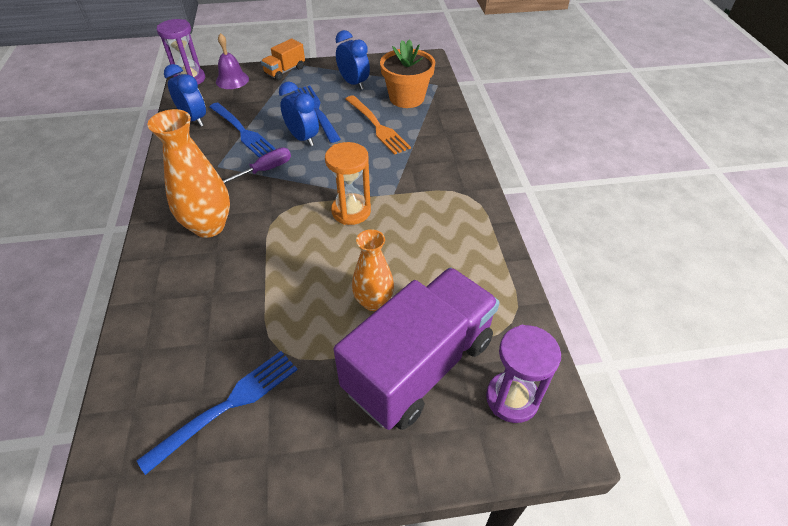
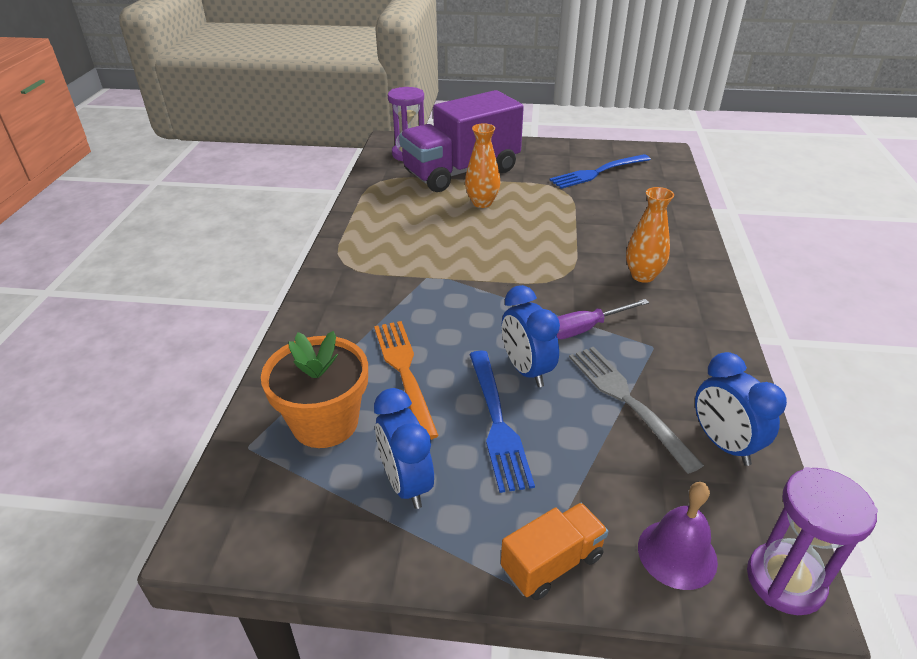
camera: 165 degrees left, 10 degrees down
(209, 226) = (643, 276): orange vase -> orange vase, size x0.65
(242, 131) = (627, 401): blue fork -> grey fork
(351, 211) = (481, 267): orange hourglass -> none

